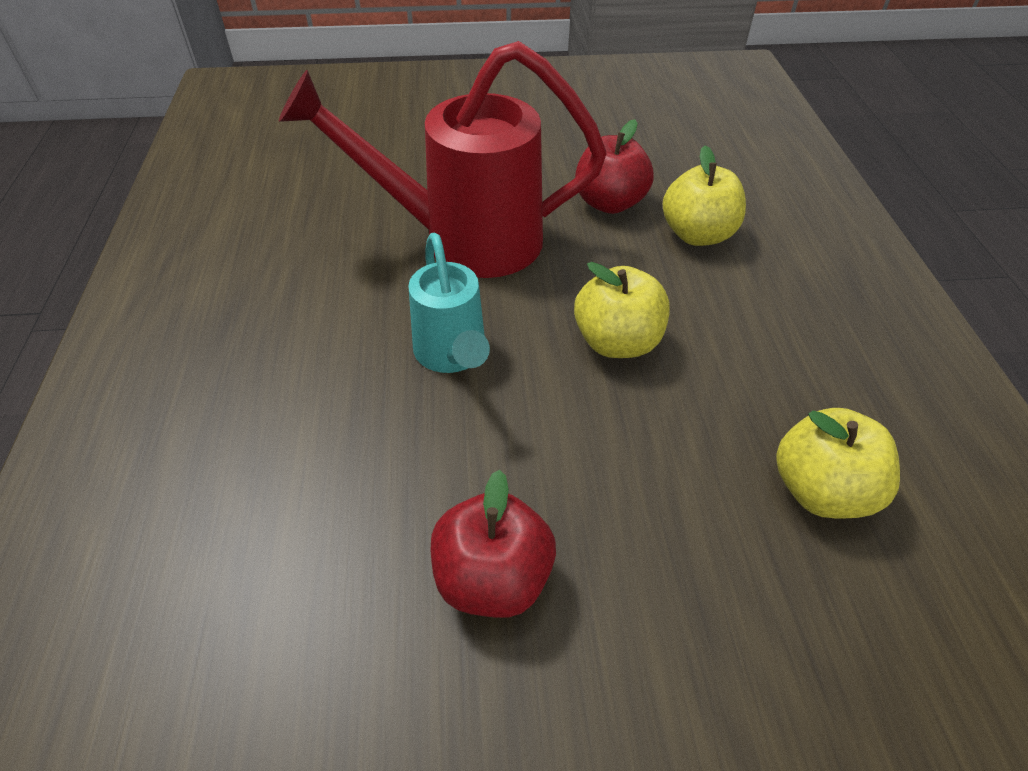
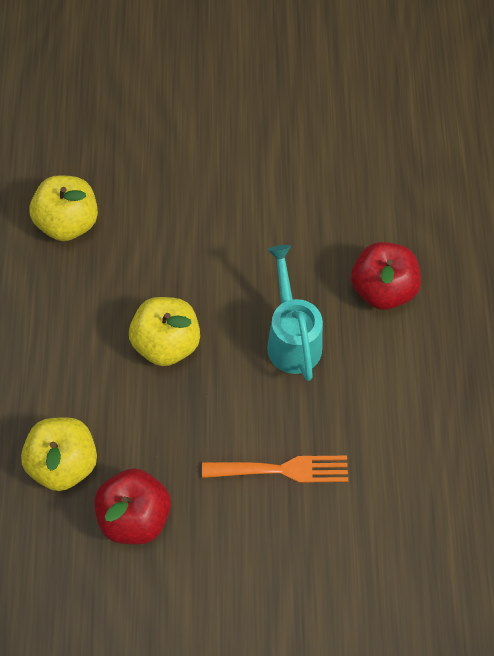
camera: 175 degrees left, 15 degrees up
(462, 240) = (282, 469): red watering can -> orange fork
(492, 578) = (270, 187): red apple -> red apple (383, 289)

